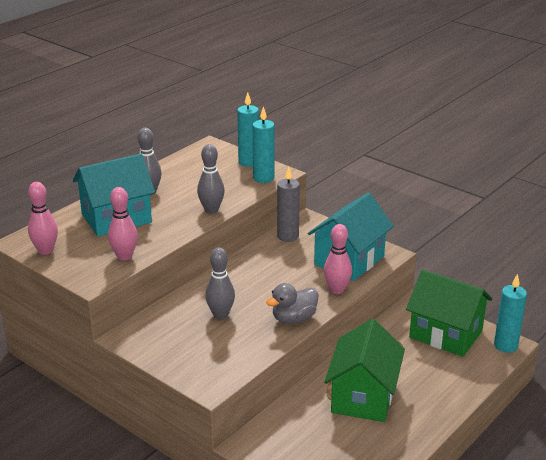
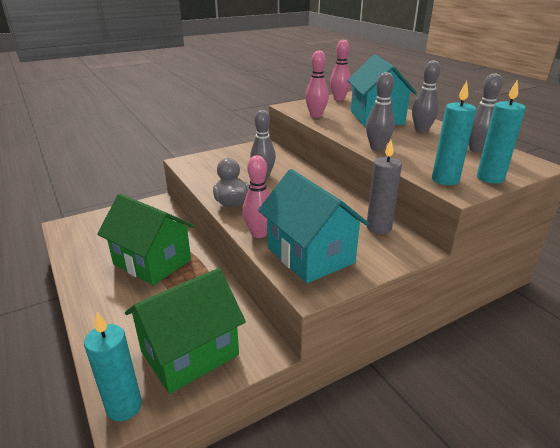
camera: 110 degrees right, 0 degrees up
(190, 167) = (476, 150): none -> grey bowling pin

